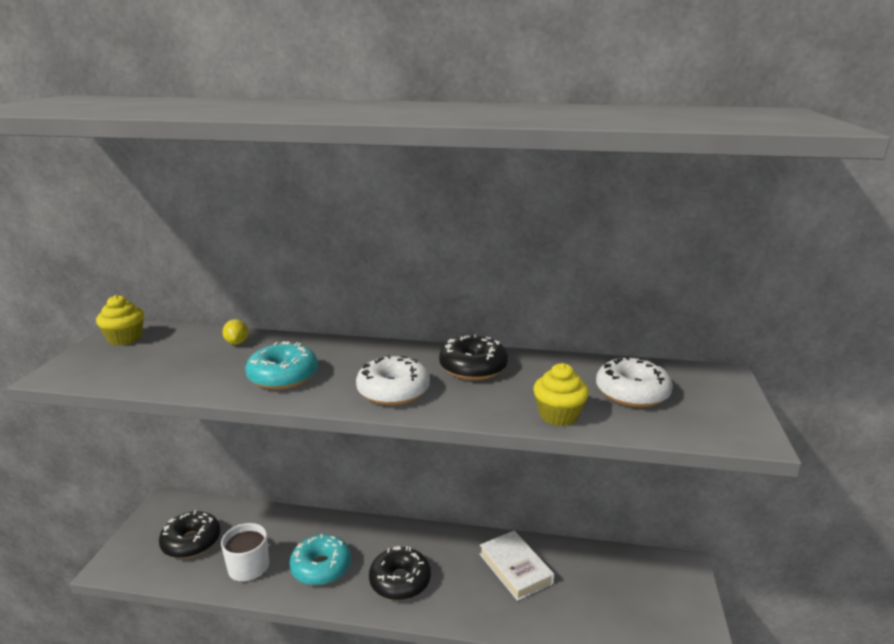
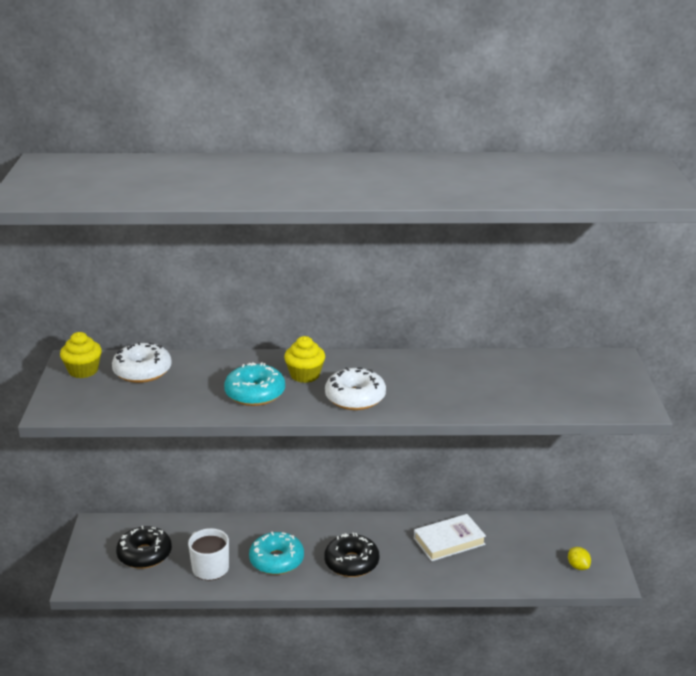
camera: 10 degrees left, 5 degrees up
(237, 342) = (192, 365): yellow lemon -> yellow lemon (578, 566)
(473, 368) = (412, 371): black donut -> none
(515, 568) = (449, 541): white book -> white book turned 75 degrees counterclockwise
(558, 415) = (493, 405): yellow cupcake -> yellow cupcake (305, 375)
(632, 393) = (546, 381): white donut -> white donut (142, 371)

